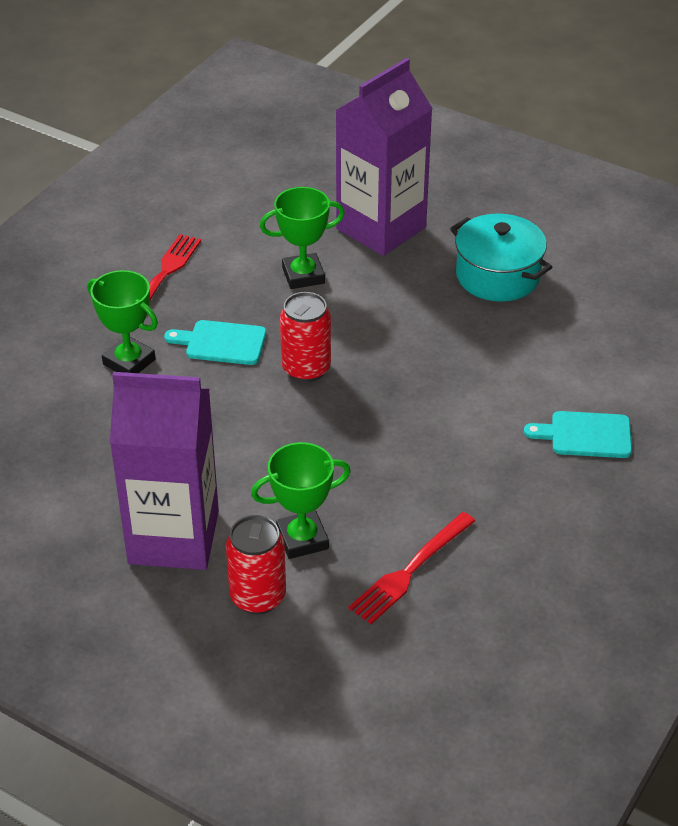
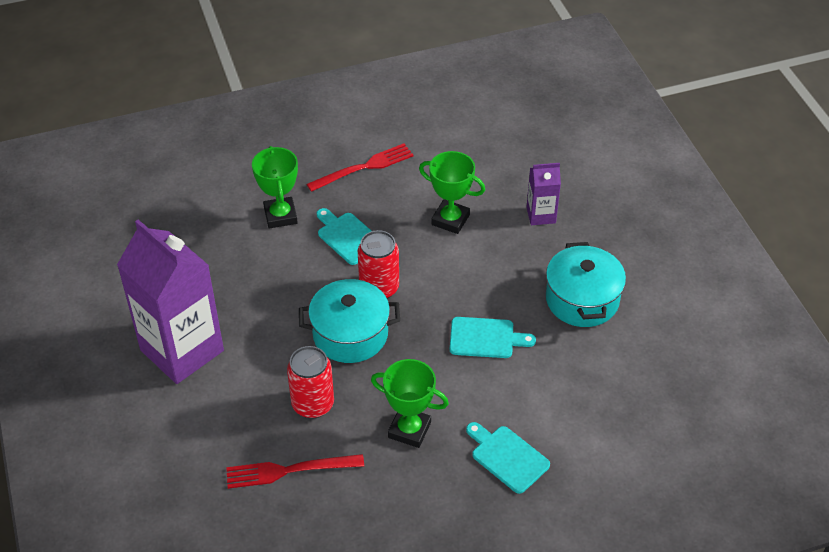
camera: 40 degrees right, 5 degrees up
(258, 597) = (185, 423): red can -> red can (313, 404)
(302, 539) = (250, 403): green trophy -> green trophy (409, 430)
(326, 423) = (350, 334): none -> turquoise pot
(381, 228) = (541, 215): purple carton -> purple carton, size x0.46
(453, 353) = (485, 338): none -> turquoise cutting board

